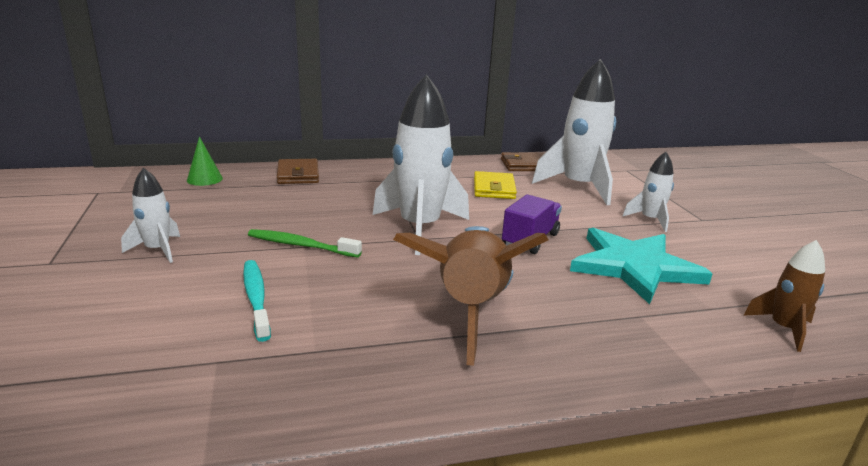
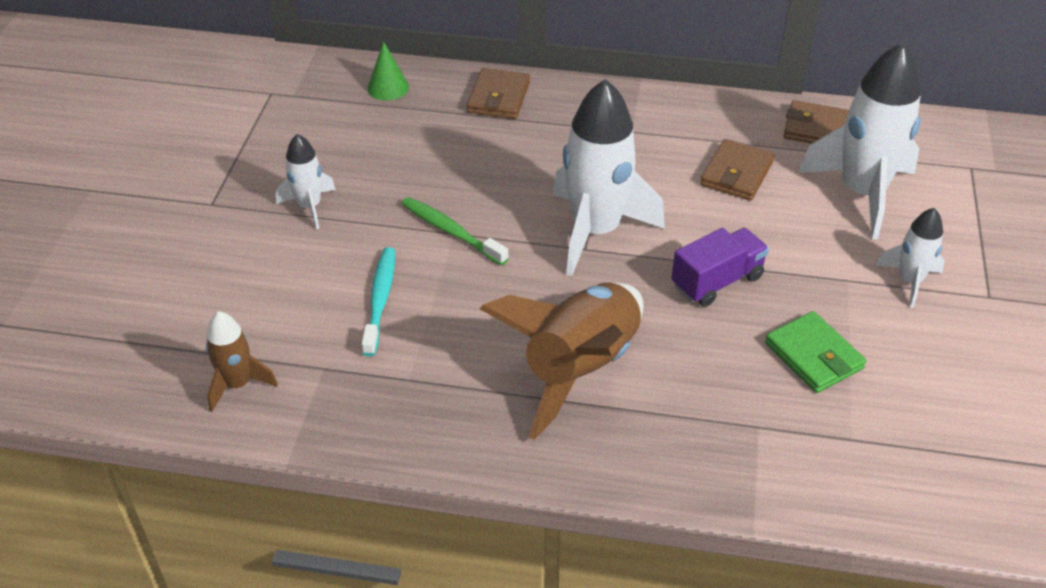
camera: 25 degrees right, 20 degrees up
(494, 189) = (736, 174): yellow wallet -> brown wallet
(634, 267) = (814, 356): turquoise star -> green wallet
(783, 329) = (910, 489): brown rocket -> brown rocket (237, 384)

